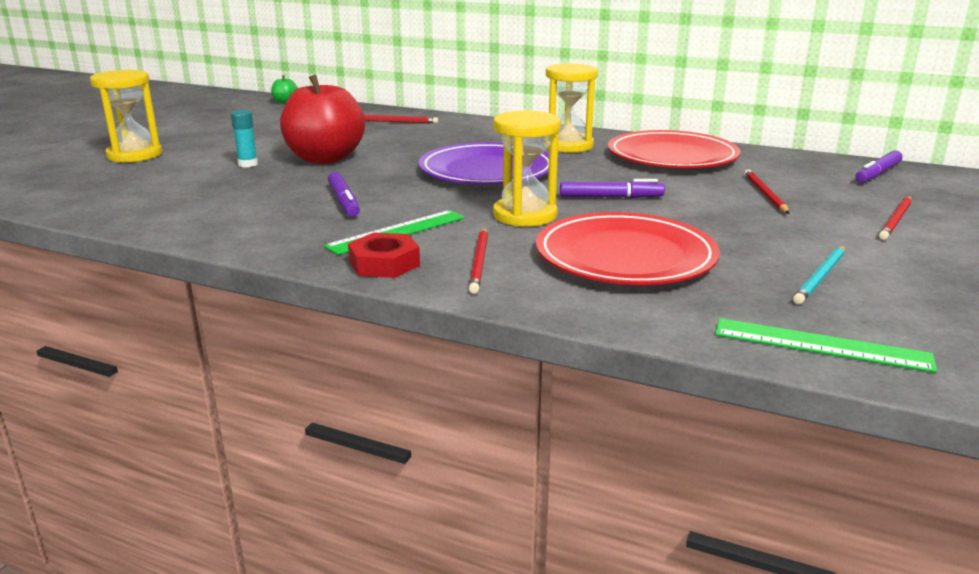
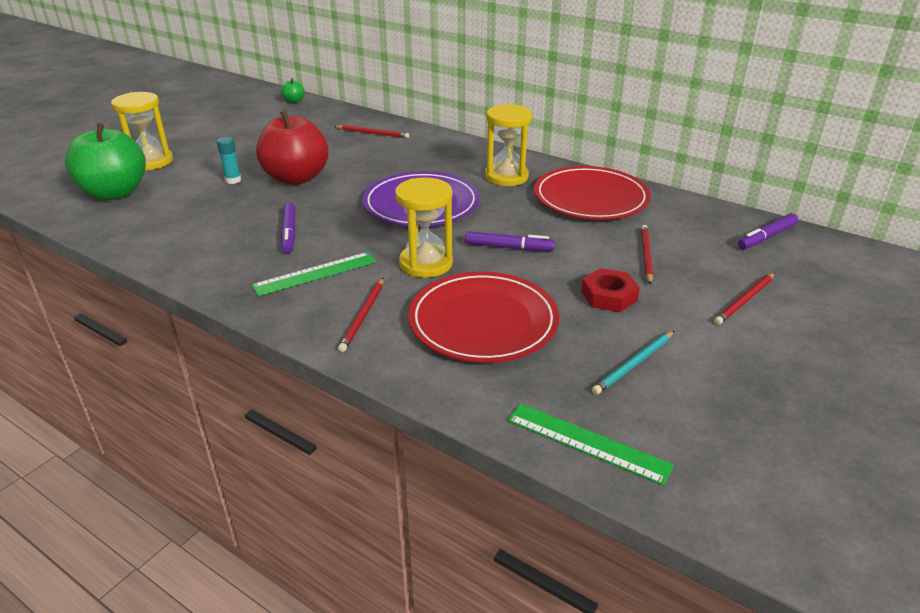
camera: 10 degrees right, 10 degrees up
(101, 182) = (115, 193): none -> green apple
(384, 263) = (289, 310): red nut -> red nut (608, 296)

